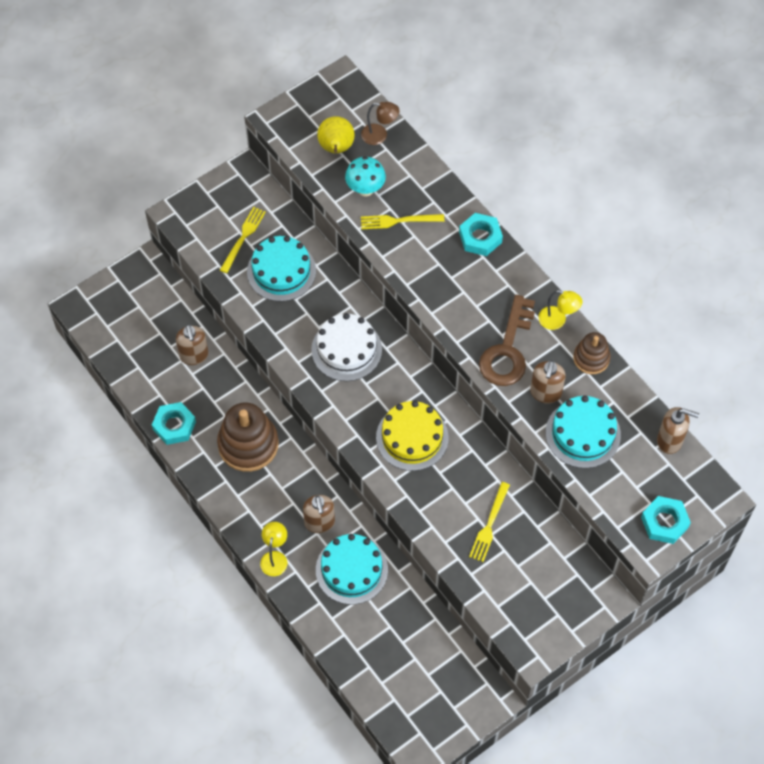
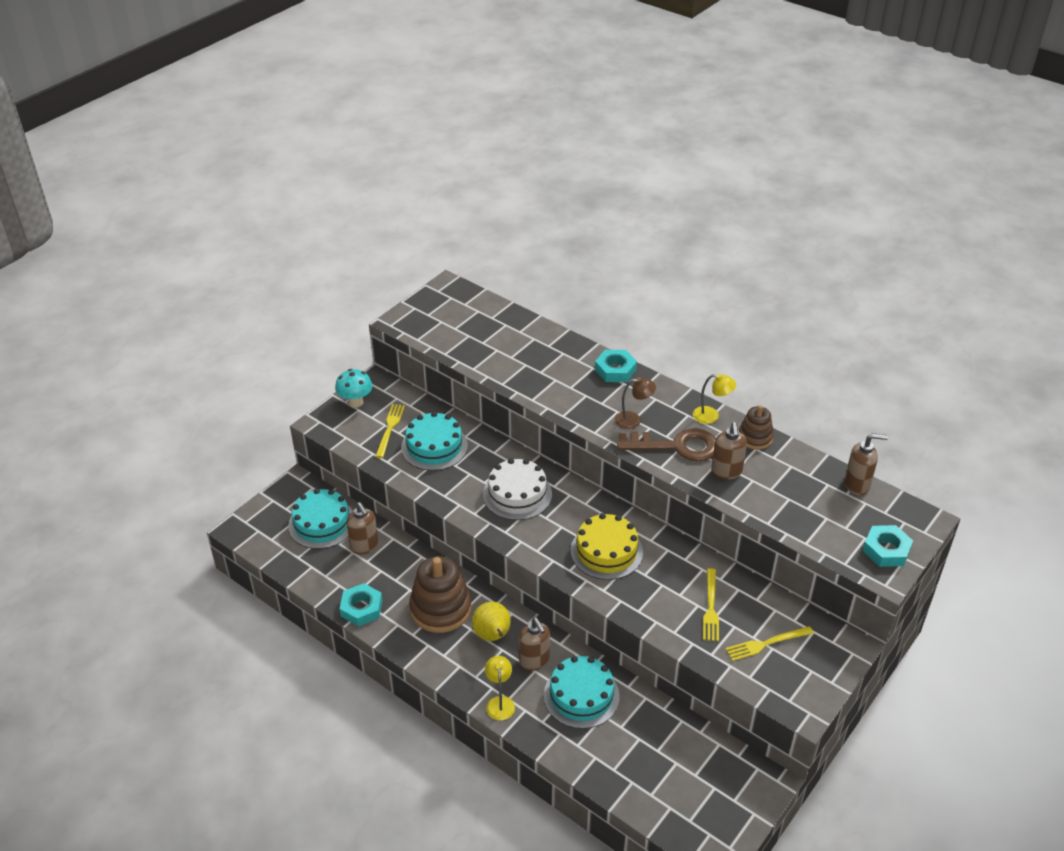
camera: 15 degrees left, 20 degrees down
(336, 148) = (460, 331): yellow pear -> yellow pear (492, 636)
(365, 189) = (498, 355): turquoise mushroom -> turquoise mushroom (355, 402)
(379, 135) = (496, 316): brown lamp -> brown lamp (633, 420)
(398, 221) = (536, 372): yellow fork -> yellow fork (766, 644)
(507, 350) = (676, 446): brown key -> brown key turned 90 degrees counterclockwise
(583, 433) = (775, 496): turquoise cake -> turquoise cake (322, 523)

